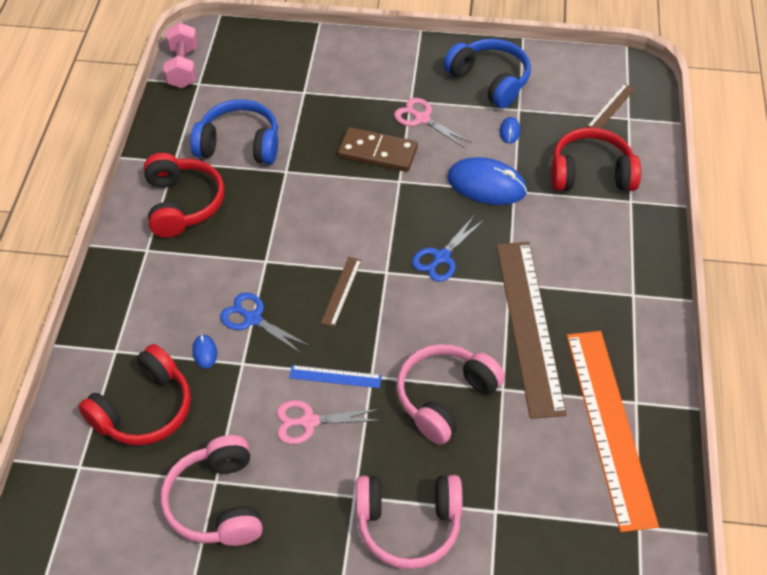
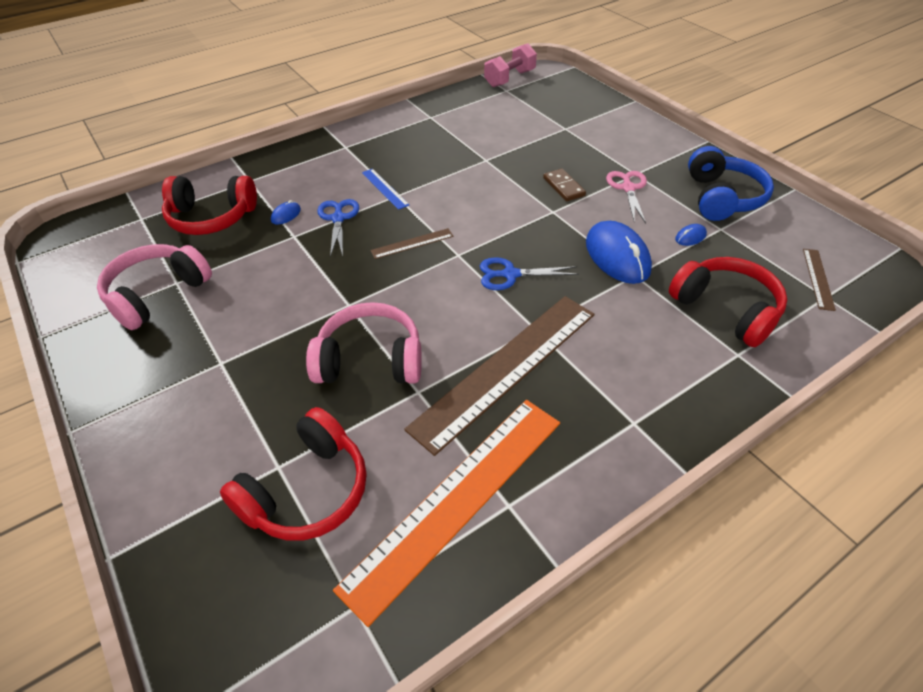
camera: 50 degrees right, 5 degrees down
(183, 204) = (400, 138): red headphones -> red headphones (307, 491)
(239, 144) = (481, 130): blue headphones -> none
(309, 421) = (272, 297): pink scissors -> none
(335, 376) = (328, 286): blue ruler -> blue ruler (385, 188)
(378, 152) = (564, 187): brown domino -> brown domino, size x0.64
(408, 524) = (216, 413): pink headphones -> none
(611, 107) = (818, 278): brown ruler -> brown ruler turned 75 degrees counterclockwise

